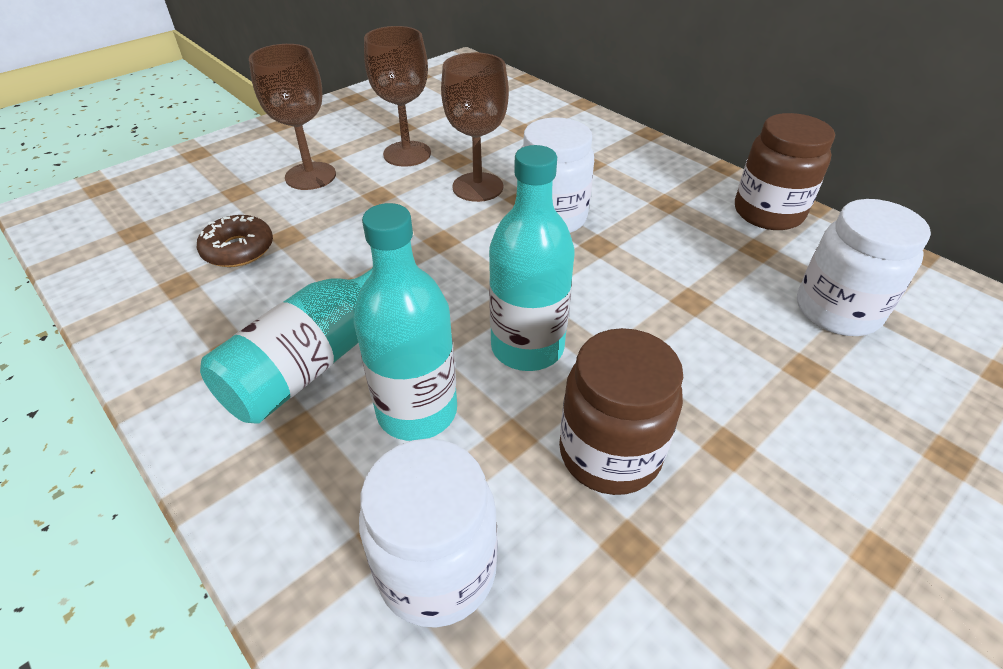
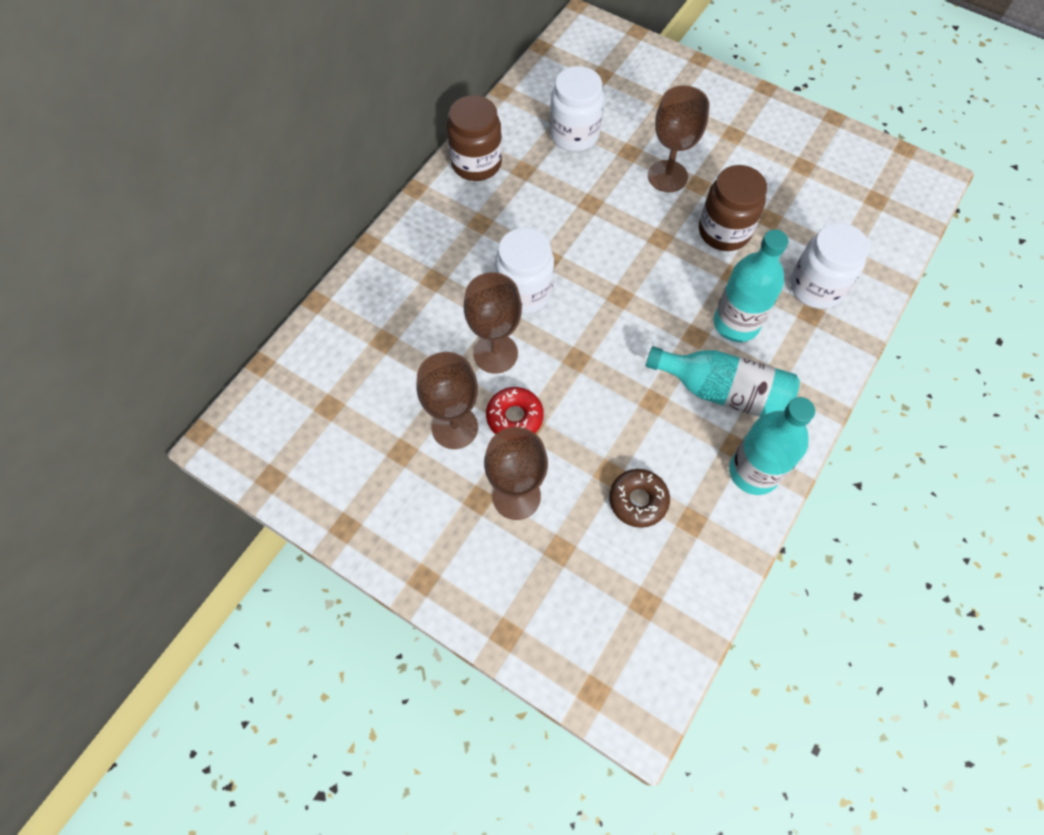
camera: 105 degrees left, 20 degrees up
(395, 187) = (514, 417): none -> red donut
(527, 347) = (665, 281): turquoise bottle -> turquoise bottle (753, 472)
(748, 406) = (667, 176): none -> brown goblet

